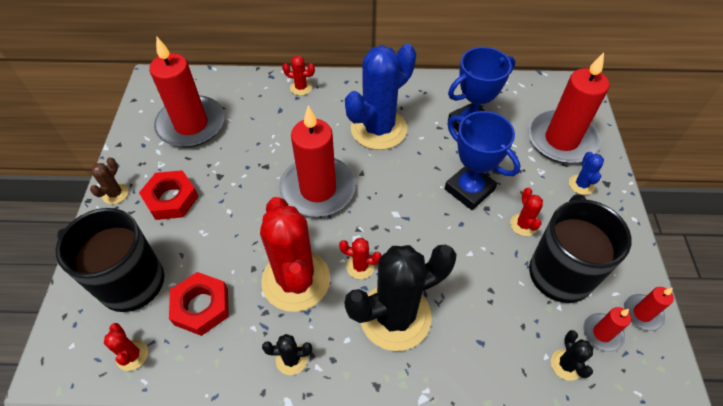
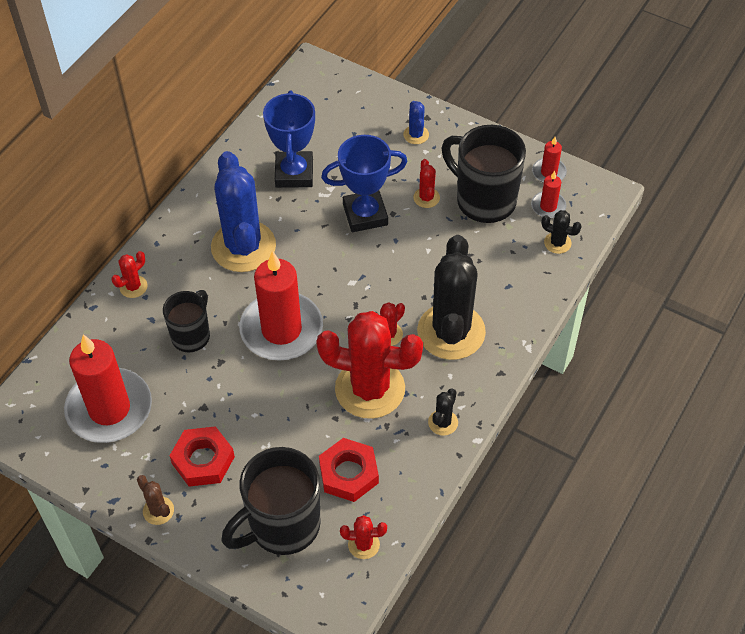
camera: 60 degrees left, 0 degrees up
(279, 138) = (191, 335): none -> black mug
(523, 225) = (426, 198): red cactus -> red cactus turned 60 degrees clockwise
(561, 140) = (361, 118): red candle -> none
(581, 184) = (416, 135): blue cactus -> blue cactus turned 45 degrees clockwise

